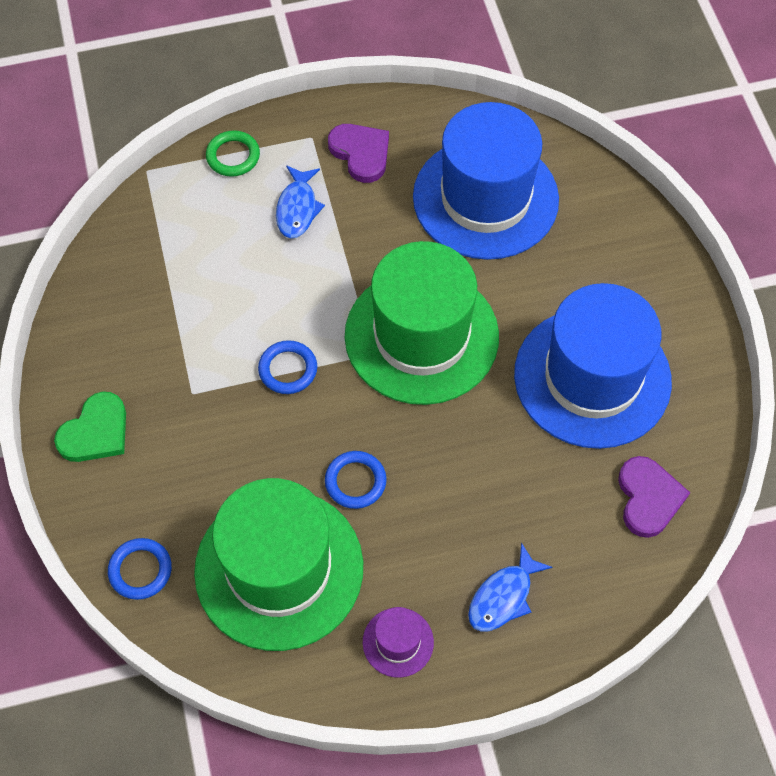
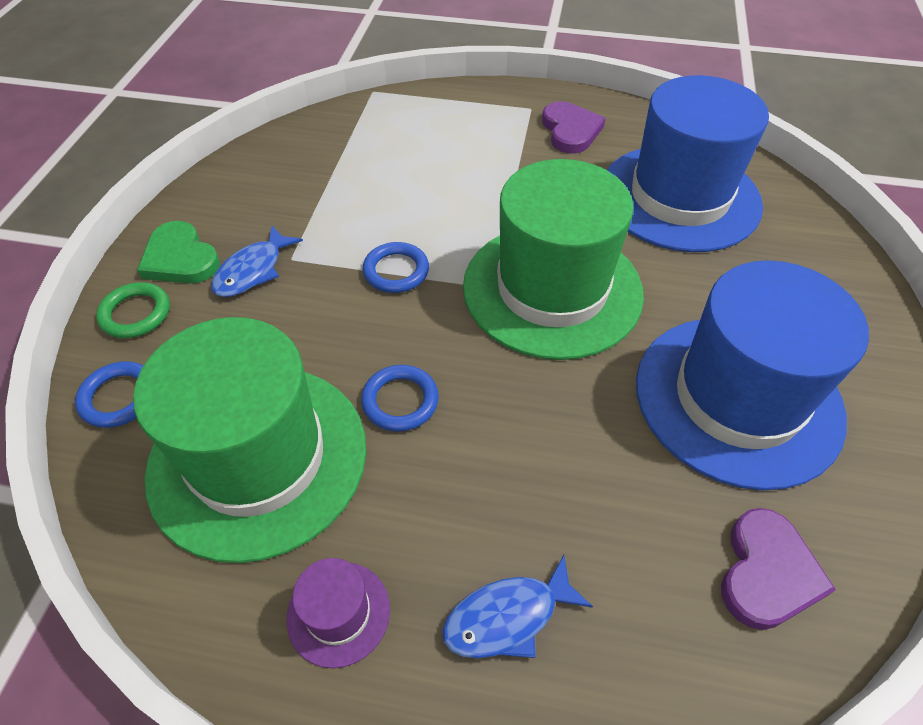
camera: 25 degrees right, 10 degrees down
(96, 432) = (180, 258): green heart -> green heart turned 75 degrees clockwise
(233, 156) = (452, 102): green ring -> green ring (136, 314)
(297, 208) = (487, 152): blue fish -> blue fish (253, 270)

